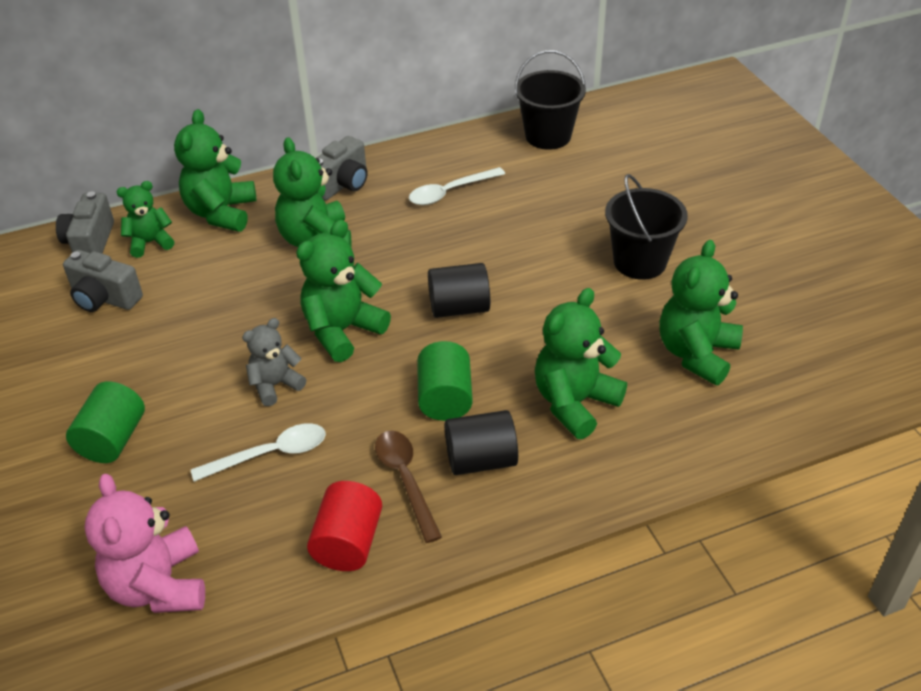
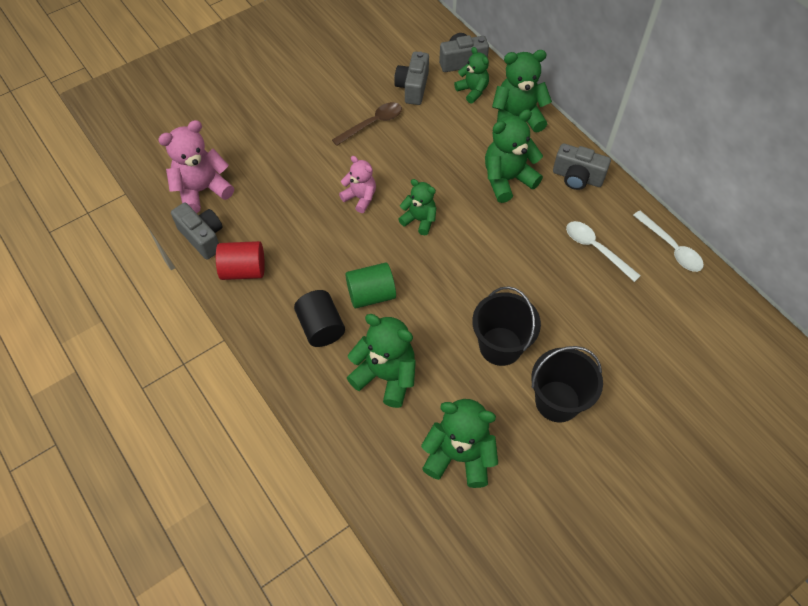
camera: 75 degrees right, 15 degrees up
(113, 439) = (299, 134): green cylinder -> none
(259, 594) = (203, 237): none -> grey camera
(270, 454) = (303, 212): white spoon -> white spoon (671, 247)
(275, 385) = (360, 198): grey teddy bear -> pink teddy bear
(342, 331) = (419, 220): green teddy bear -> green teddy bear, size x0.62
(405, 480) = (296, 288): brown spoon -> brown spoon (372, 124)
(459, 308) = (463, 284): black cylinder -> none
(548, 136) = (705, 305): black bucket -> black bucket (500, 346)

